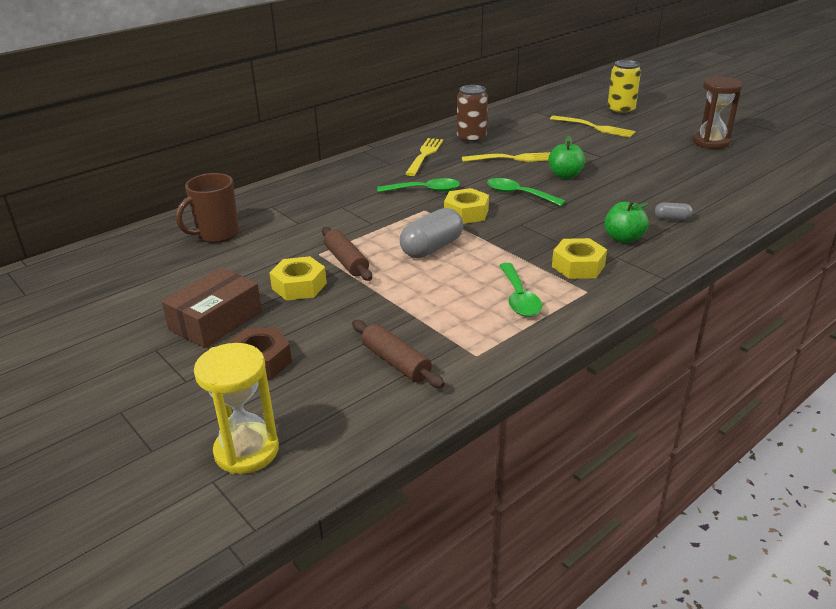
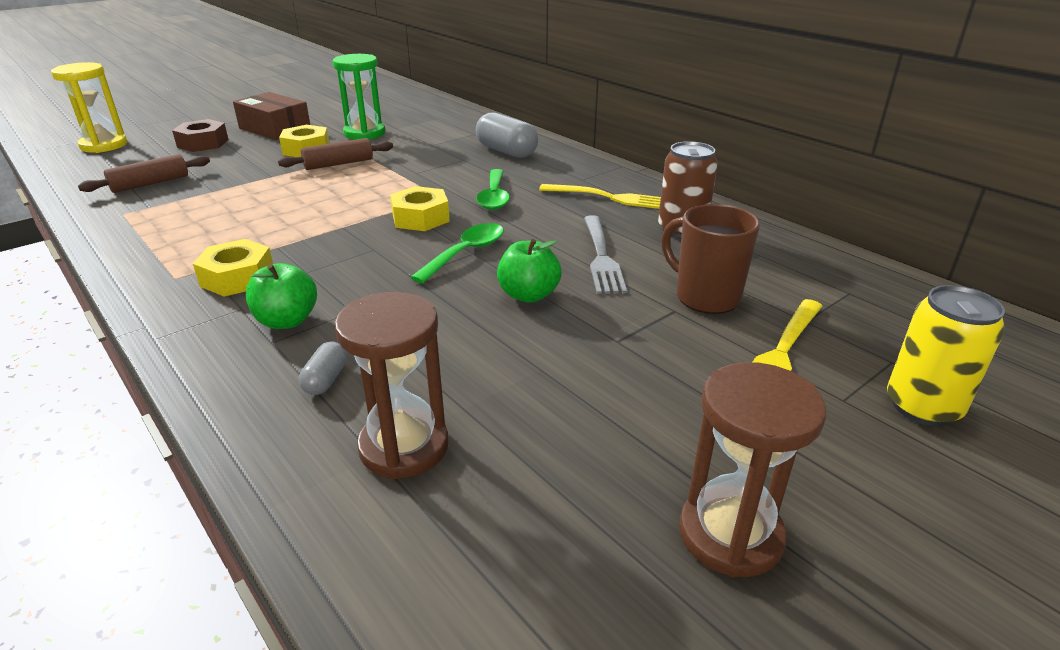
camera: 90 degrees right, 0 degrees up
(216, 234) = (421, 120): brown mug -> brown mug (705, 297)
(253, 260) = (364, 133): none -> green hourglass
(432, 248) = (342, 199): grey capsule -> grey capsule (506, 151)
(513, 158) = (601, 257): yellow fork -> grey fork
(519, 298) = (199, 237): green spoon -> none
(707, 195) = (404, 446): none -> brown hourglass

